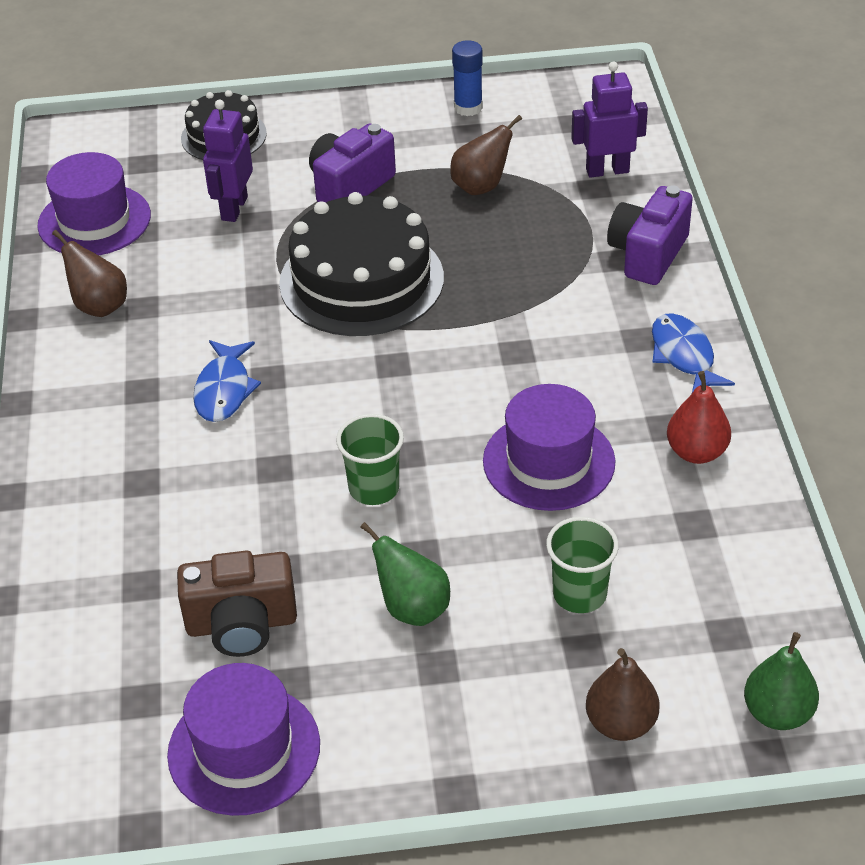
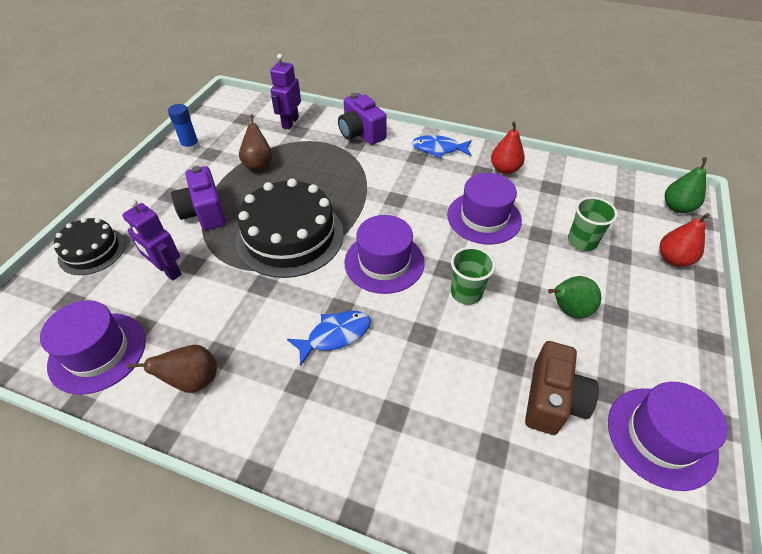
camera: 65 degrees left, 5 degrees up
(224, 390) = (335, 335): blue fish -> blue fish turned 60 degrees counterclockwise
(376, 387) = (384, 262): none -> purple hat
(620, 723) = (673, 259): brown pear -> red pear

